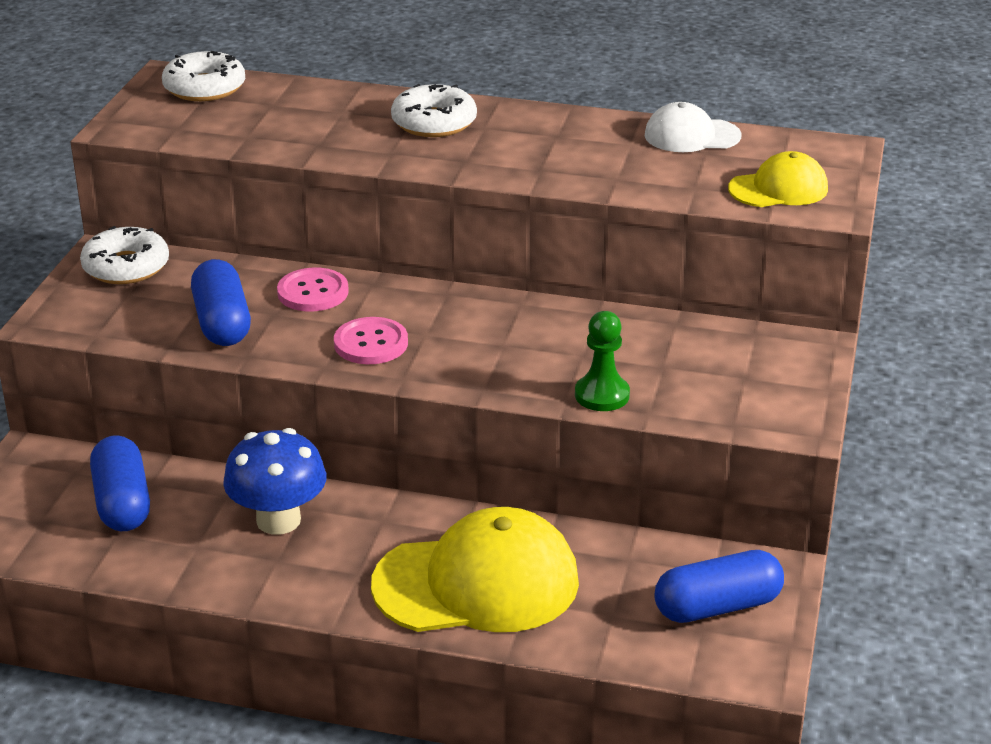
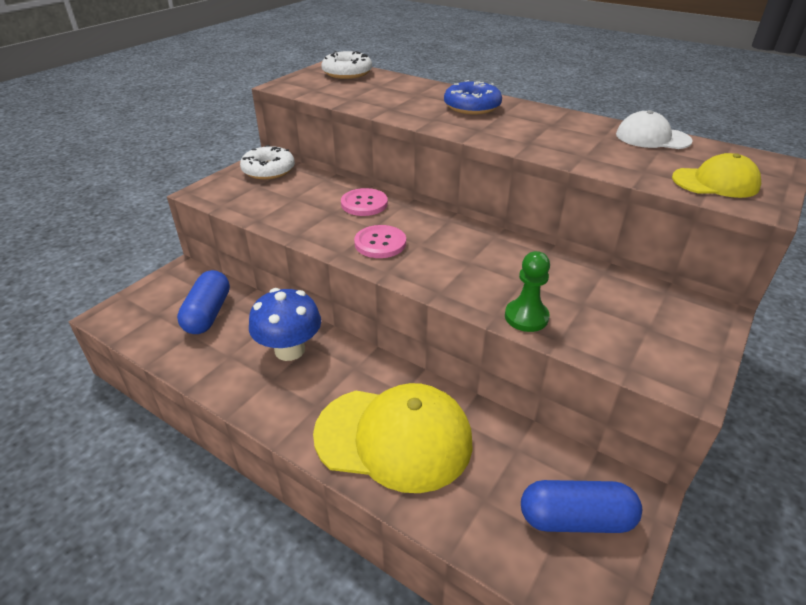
camera: 20 degrees right, 5 degrees up
(222, 323) = (297, 212): blue capsule -> none
(434, 122) = (472, 106): white donut -> blue donut

